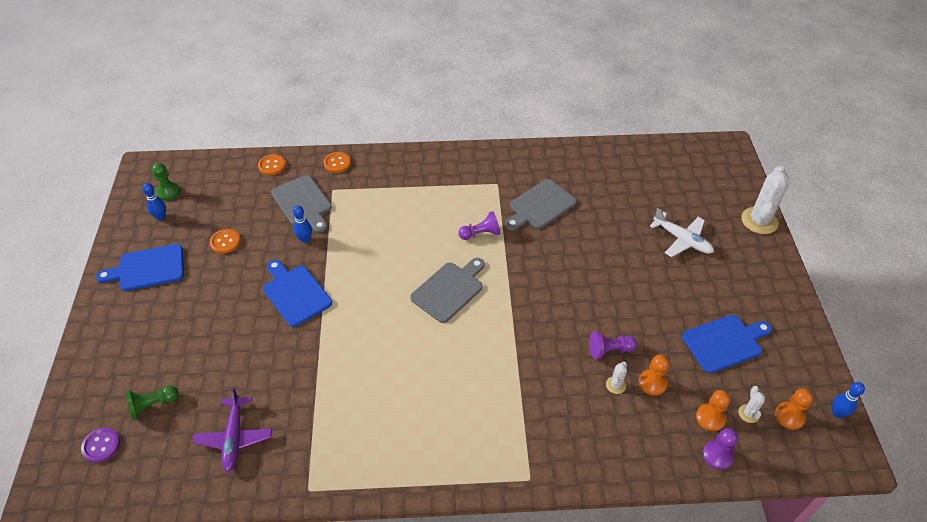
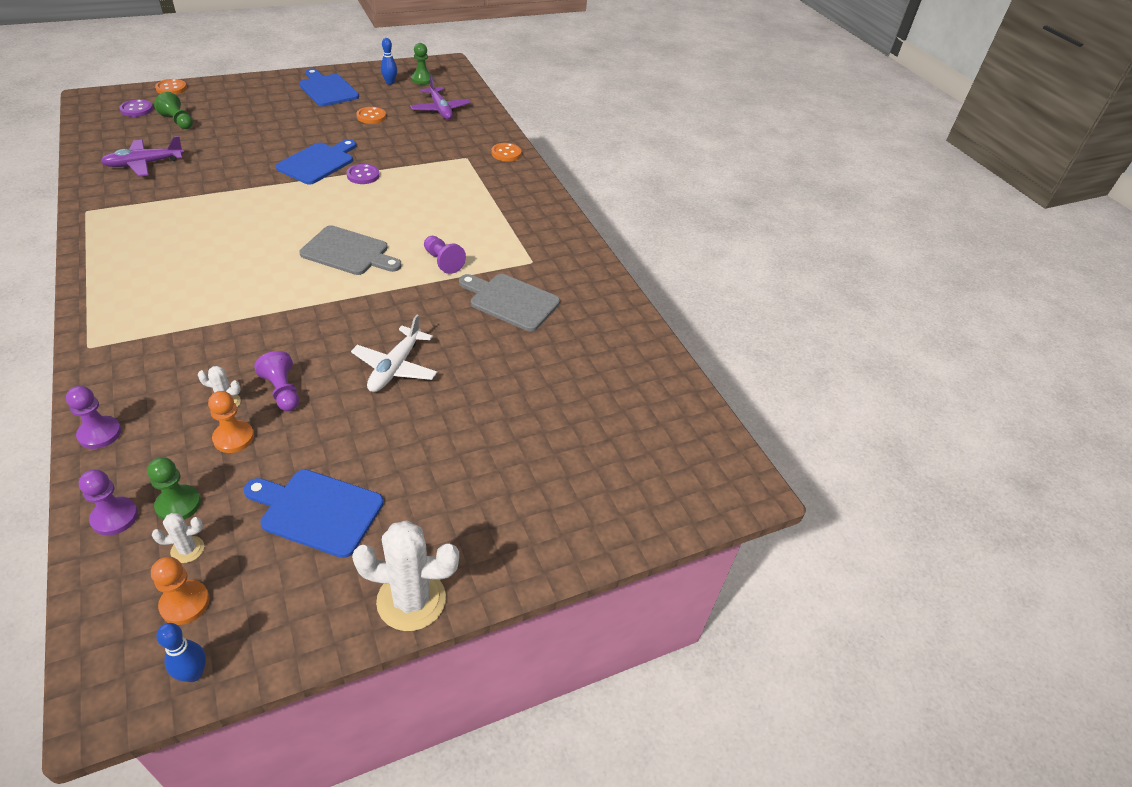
camera: 65 degrees right, 5 degrees down
(238, 190) = (440, 110): none -> purple plane
(272, 166) = (482, 120): orange button -> orange button (171, 88)
(303, 202) = (440, 145): grey cutting board -> none
(305, 239) = (390, 155): blue bowling pin -> none
(332, 264) = (363, 175): none -> purple button
(634, 467) = (100, 434): none -> purple pawn
(682, 240) = (507, 446): white plane -> white plane (395, 367)
(710, 418) = (178, 504): orange pawn -> green pawn
(724, 342) = (317, 511): blue cutting board -> blue cutting board turned 150 degrees clockwise
(759, 221) = (590, 541): white cactus -> white cactus (411, 600)

